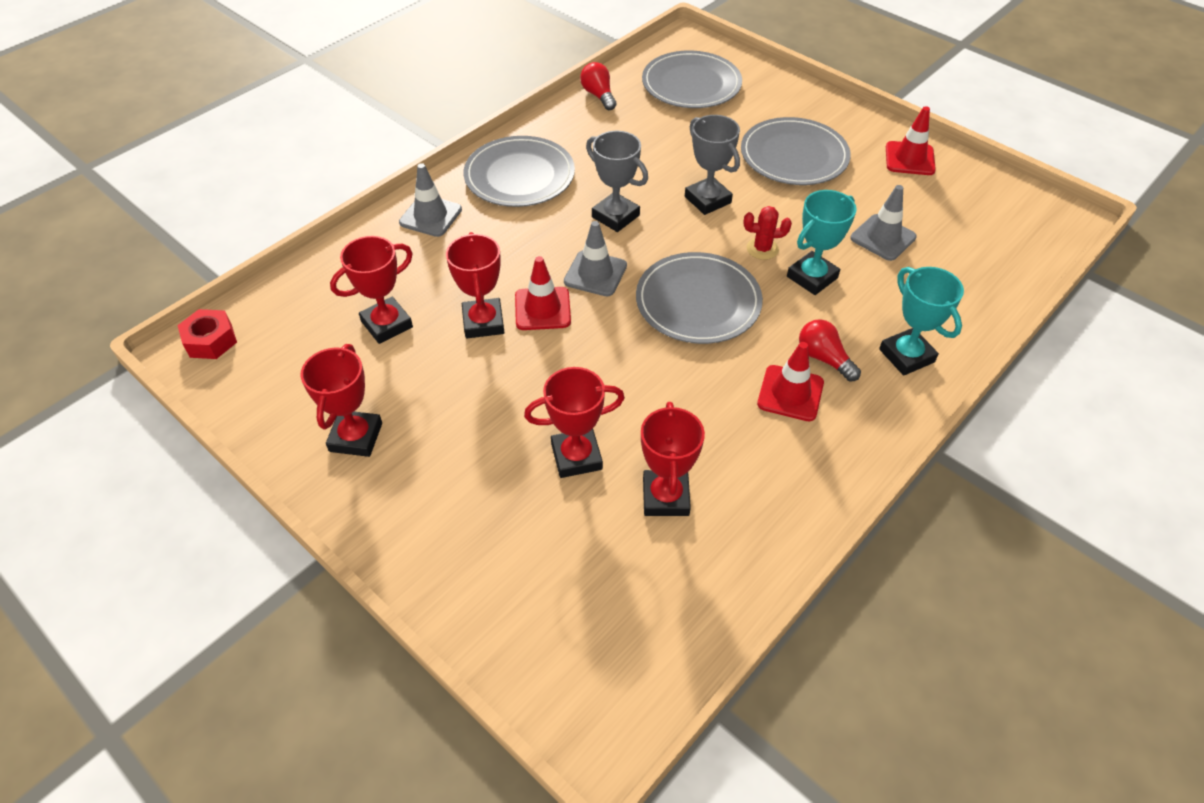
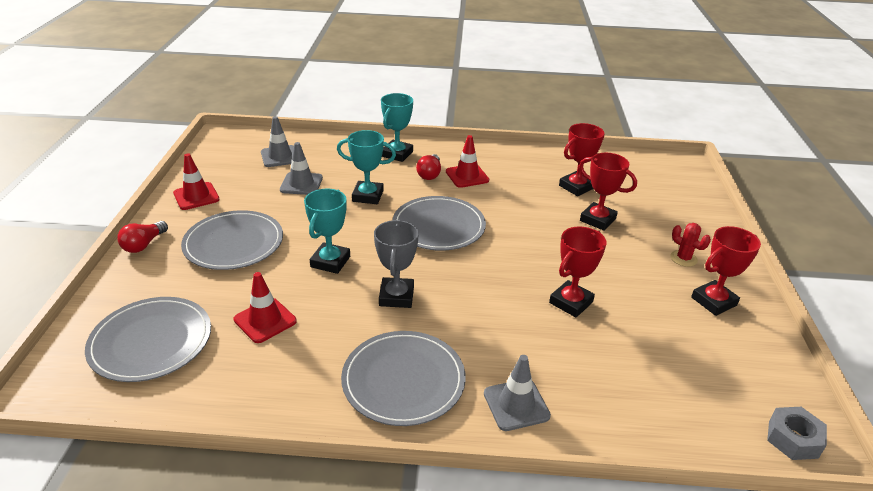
camera: 130 degrees left, 15 degrees down
(211, 340) = (793, 439): red nut -> grey nut
(387, 324) = (637, 348): red trophy -> none
(542, 309) = (525, 283): red traffic cone -> red traffic cone (265, 320)
(595, 273) = (466, 277): grey traffic cone -> grey traffic cone (280, 156)
(598, 95) = (220, 399): red light bulb -> red light bulb (144, 245)
(707, 200) = (330, 262): grey trophy -> turquoise trophy
(762, 249) = (361, 221): red cactus -> red cactus (683, 258)

